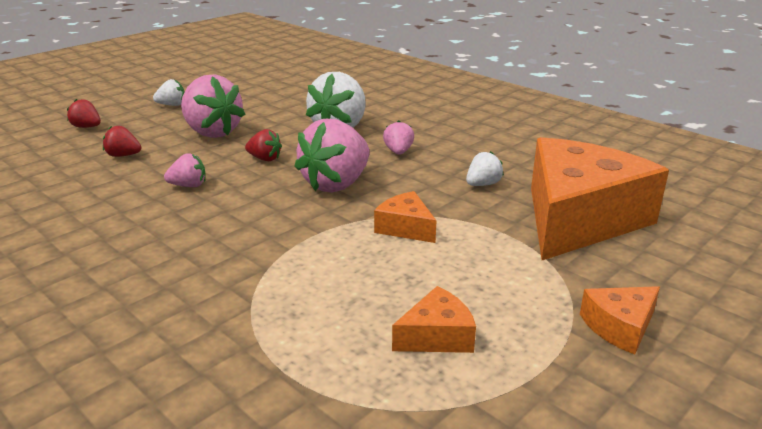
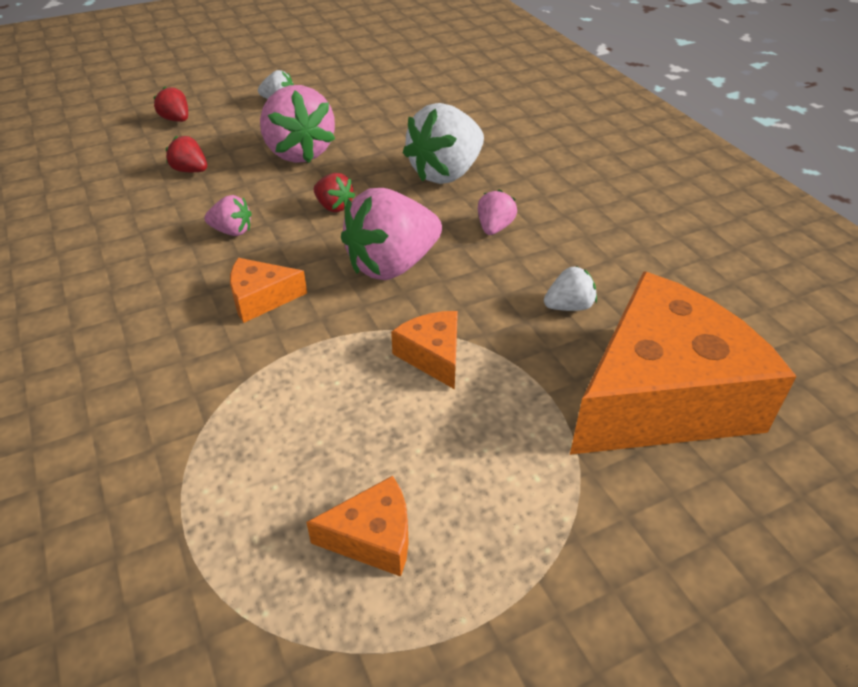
camera: 20 degrees right, 15 degrees up
(619, 327) = (605, 596): orange cheese -> orange cheese (261, 298)

